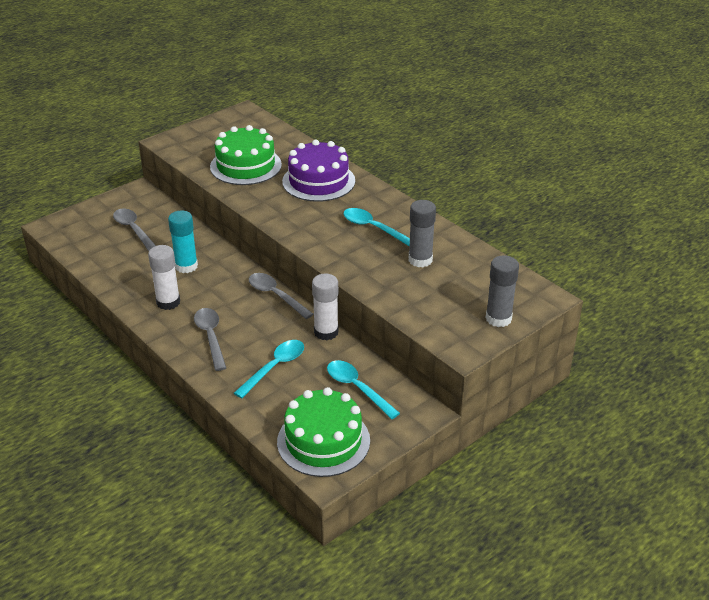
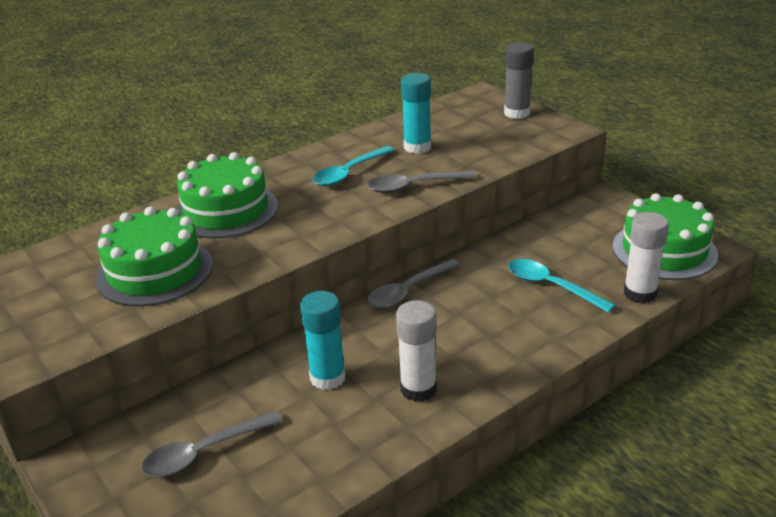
camera: 85 degrees left, 5 degrees down
(211, 337) = (498, 341): grey spoon -> grey spoon (414, 186)
(318, 181) = (226, 210): purple cake -> green cake
(326, 332) = (481, 252): white glue stick -> white glue stick (640, 293)
(357, 388) = (576, 231): turquoise spoon -> none
(420, 260) = (417, 147): grey glue stick -> turquoise glue stick

